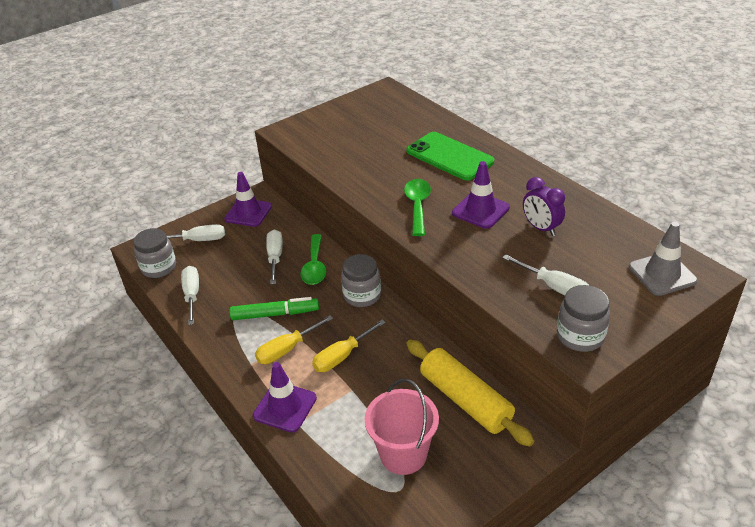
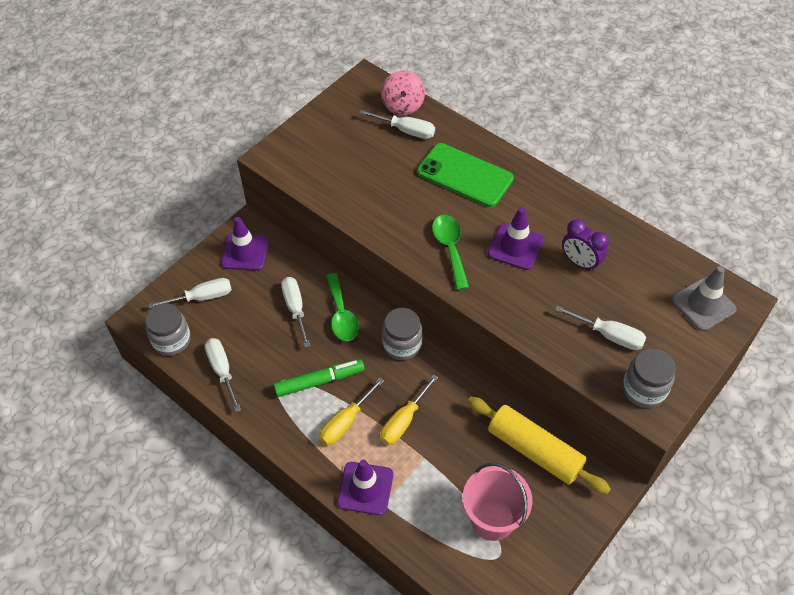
camera: 15 degrees left, 15 degrees up
(407, 123) = (406, 130): none -> white screwdriver
(410, 107) = (403, 105): none -> pink spinning top

